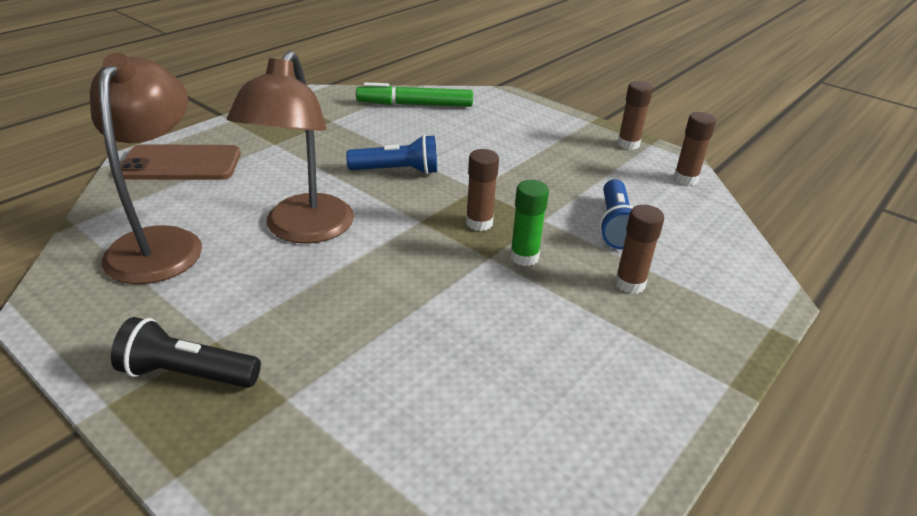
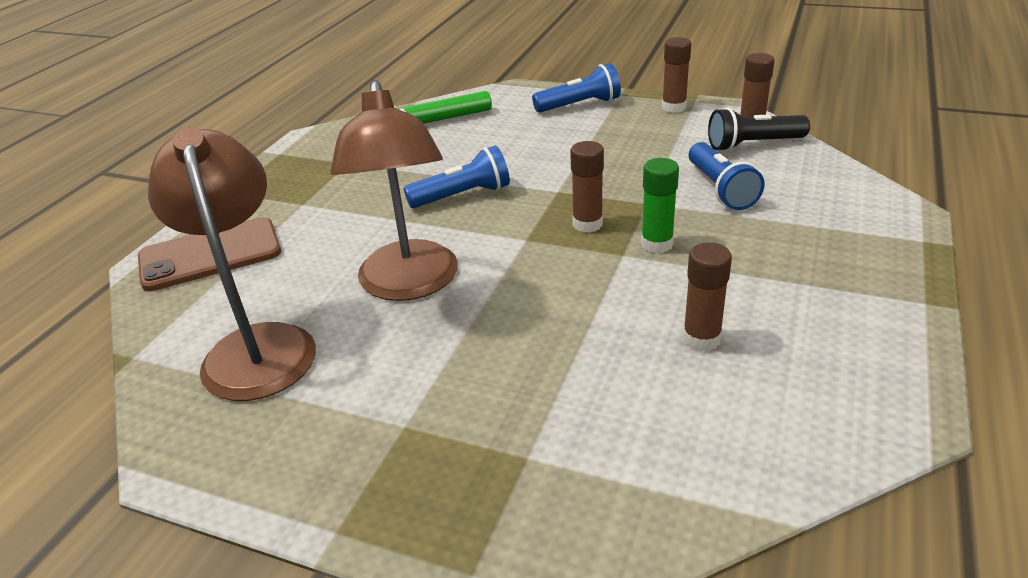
camera: 15 degrees left, 0 degrees up
(187, 374) = (401, 469): black flashlight -> black flashlight (753, 144)
(548, 122) = (579, 105): none -> blue flashlight
(630, 284) = (773, 239): brown glue stick -> brown glue stick (701, 339)

